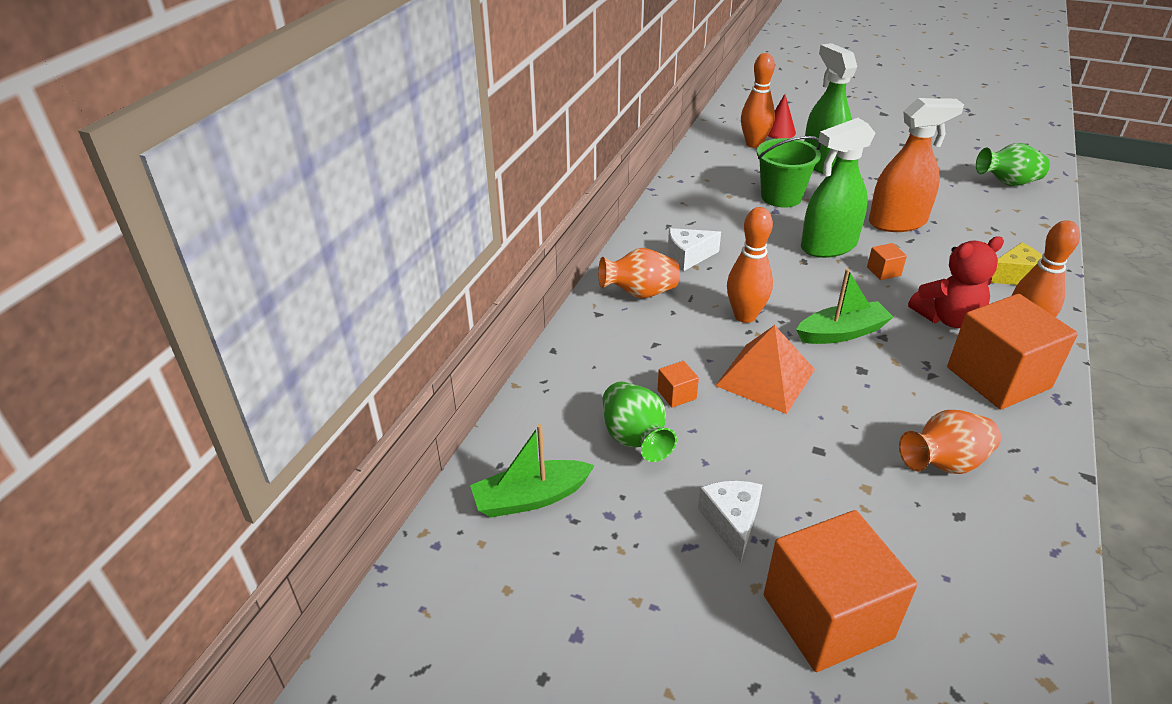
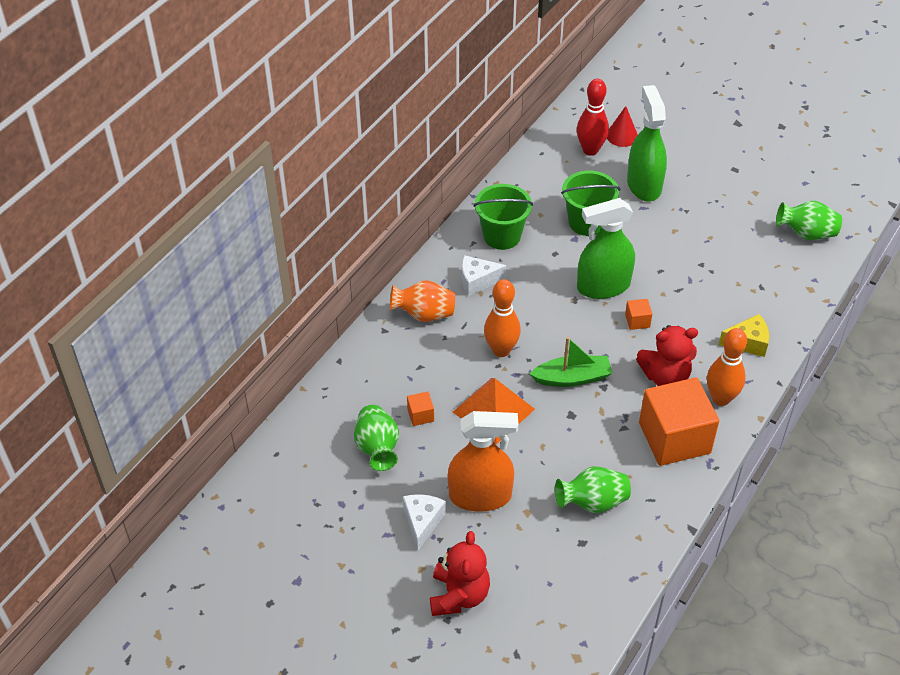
camera: 10 degrees right, 10 degrees up
(531, 498) = (292, 482): green boat -> none
(697, 217) = (502, 236): none -> green bucket
(754, 144) = (590, 150): orange bowling pin -> red bowling pin
(827, 616) = (459, 595): orange cube -> red teddy bear
(897, 222) = (678, 267): orange spray bottle -> orange spray bottle (480, 496)
(944, 463) = (592, 502): orange vase -> green vase

